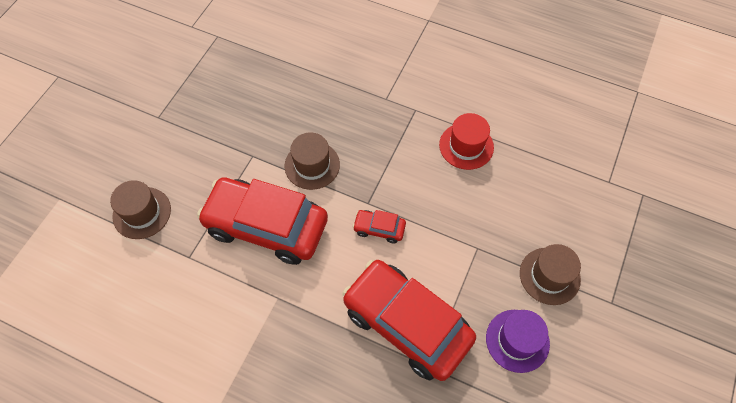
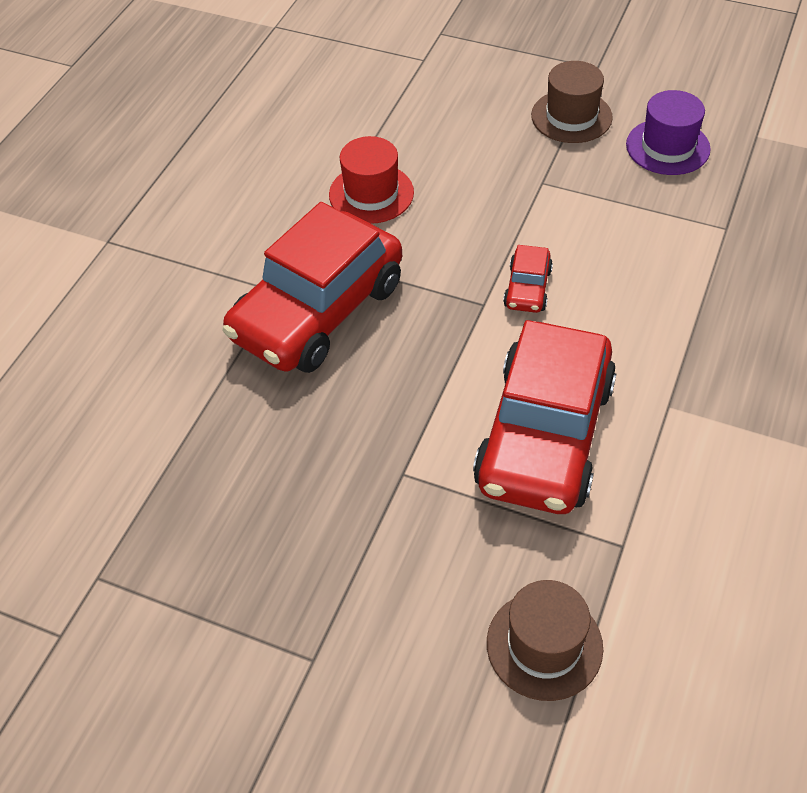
camera: 90 degrees left, 10 degrees down
(312, 165) = (417, 382): brown hat -> none
(406, 324) = (673, 252): red car -> red car (318, 311)

